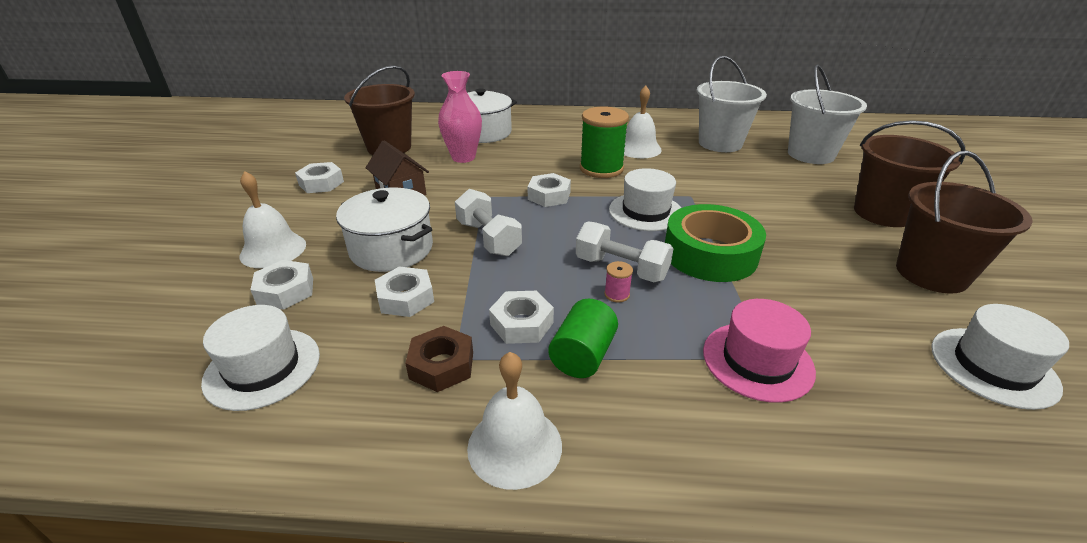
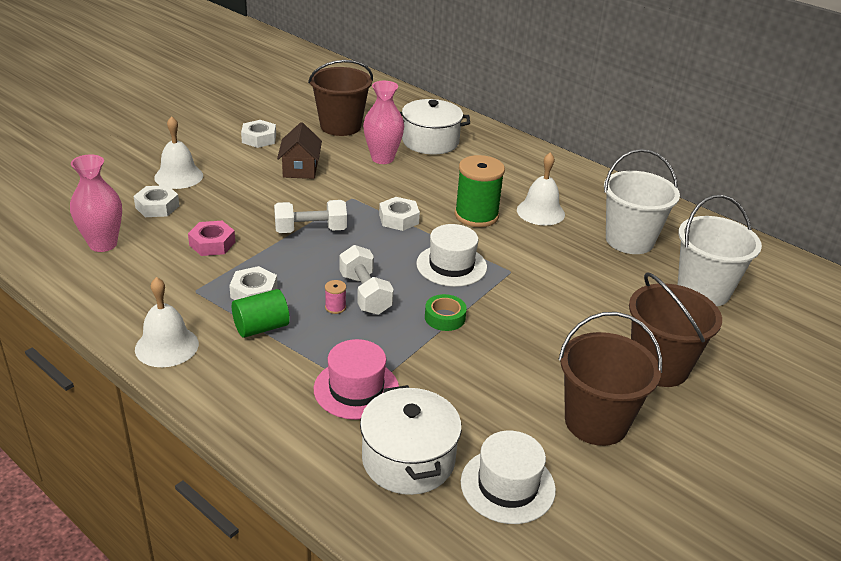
camera: 35 degrees right, 0 degrees up
(262, 368) = (103, 244): white hat -> pink vase
(391, 249) = (243, 208): white pot -> white pot (408, 460)
(406, 298) = (212, 244): white nut -> pink nut
(441, 365) = (183, 290): brown nut -> none
(488, 238) = (310, 230): white dumbbell -> white dumbbell turned 75 degrees clockwise
(710, 254) = (445, 317): green tape -> green tape, size x0.48

